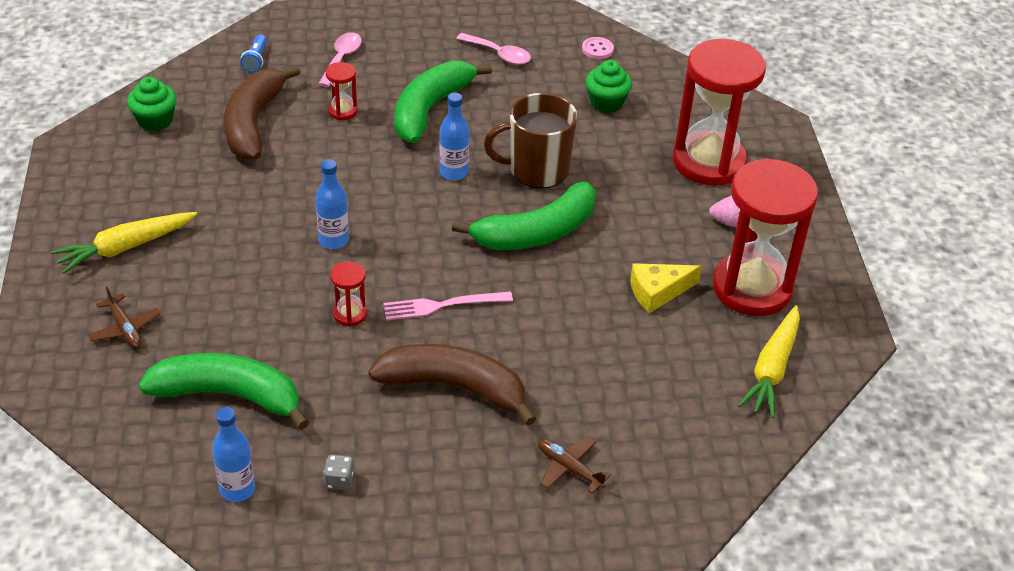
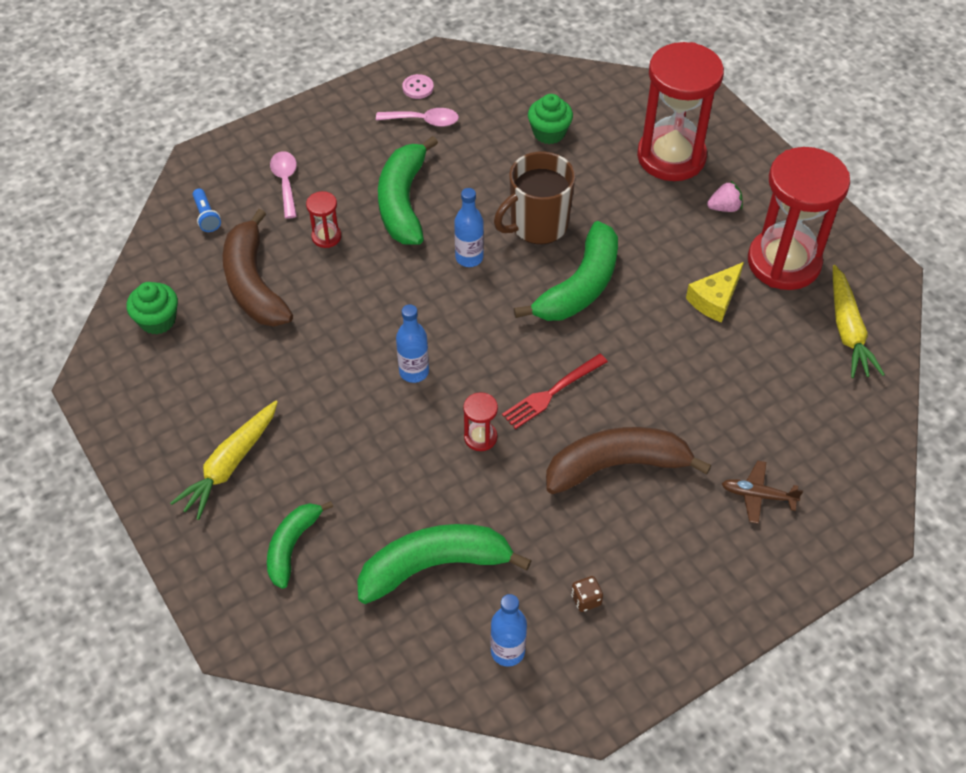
camera: 25 degrees left, 10 degrees up
(125, 328) = (292, 546): brown plane -> green banana
(339, 480) = (586, 599): grey dice -> brown dice
(441, 306) = (551, 393): pink fork -> red fork
(597, 49) = (505, 82): pink button -> pink button (418, 88)

